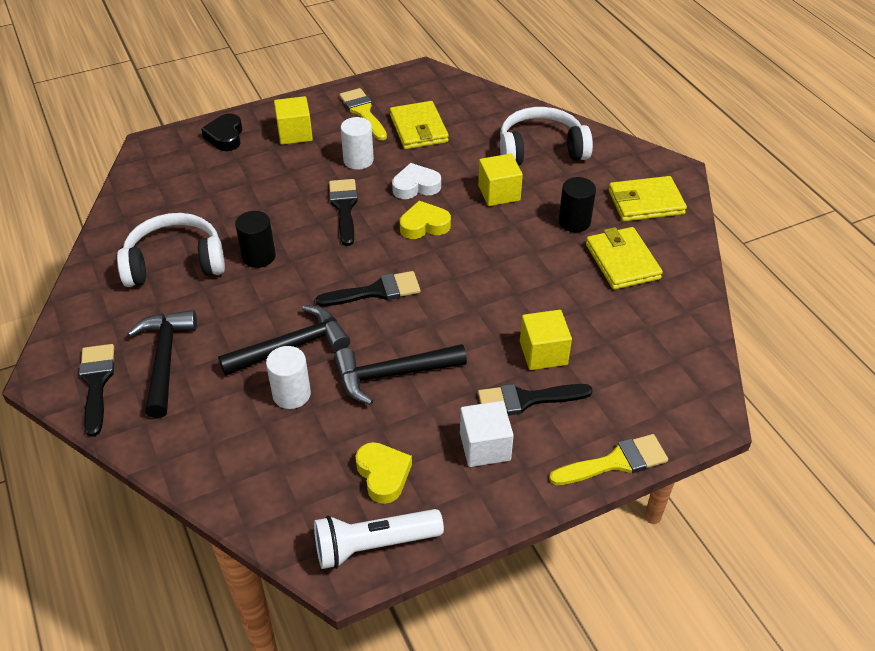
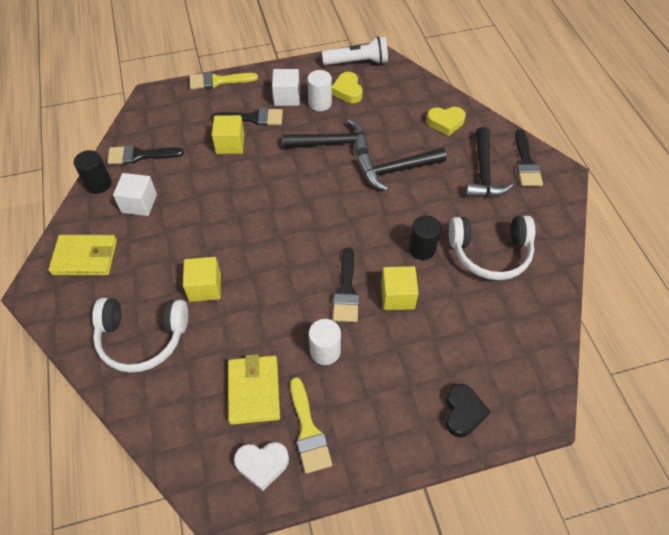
camera: 170 degrees left, 10 degrees up
(291, 394) = (397, 140): white cylinder -> white cylinder (320, 103)
(295, 133) = (387, 405): yellow cube -> yellow cube (397, 296)
(376, 291) = (332, 204): black brush -> black brush (140, 155)
(416, 186) = (277, 307): white heart -> white heart (262, 464)
(424, 225) = (281, 261): yellow heart -> yellow heart (445, 122)
(574, 222) = (155, 246): black cylinder -> black cylinder (99, 184)
(622, 261) = (139, 203): yellow wallet -> white cube

